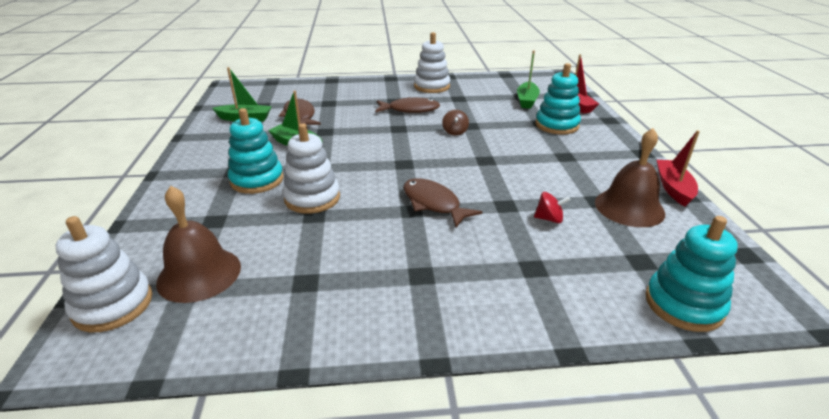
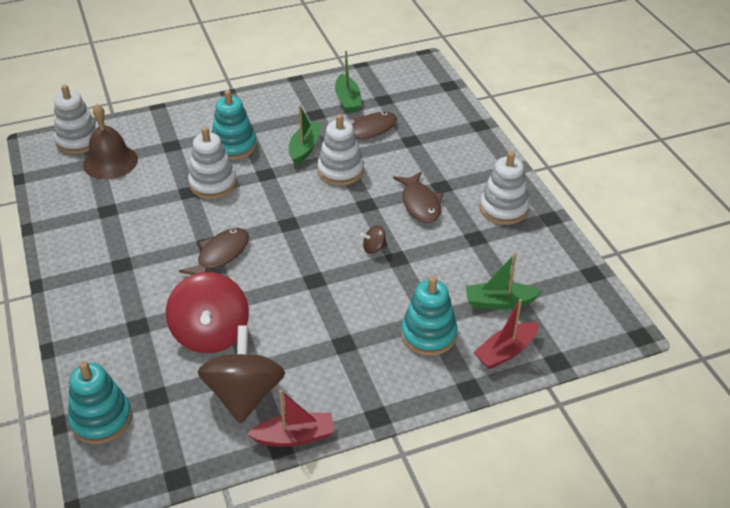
camera: 75 degrees right, 10 degrees up
(345, 133) = (340, 171): none -> white stacking toy
(549, 219) = (211, 334): red spinning top -> red spinning top, size x2.41
(629, 207) = (244, 394): brown bell -> brown spinning top

